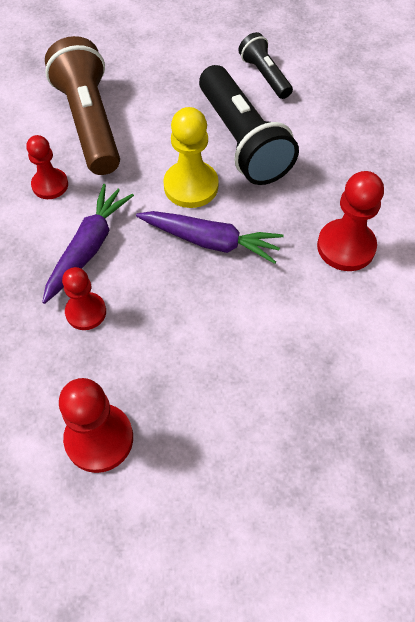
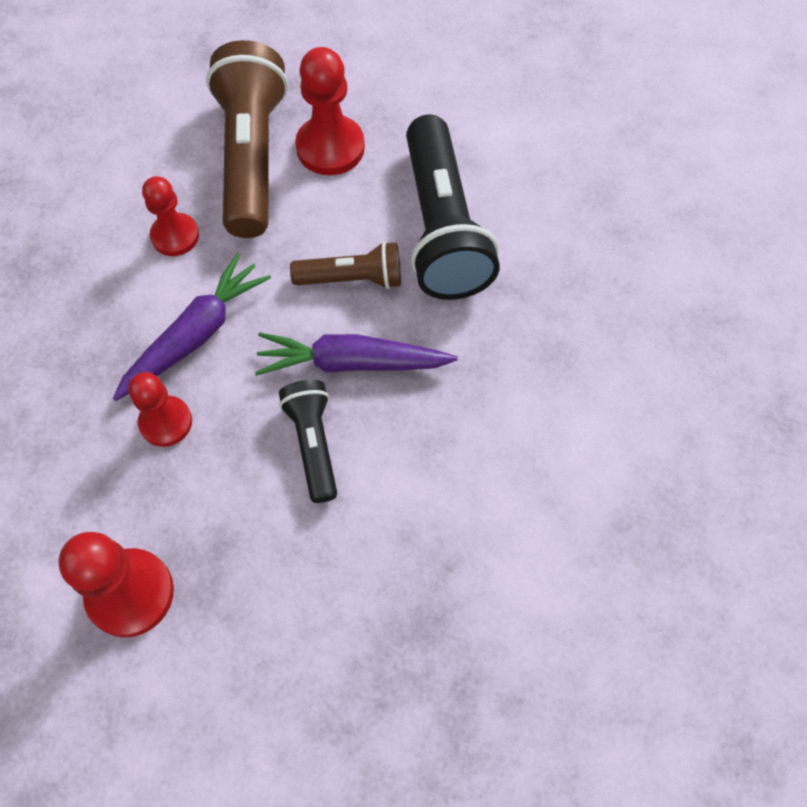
camera: 15 degrees right, 5 degrees up
(191, 186) = (353, 278): yellow pawn -> brown flashlight
(210, 241) = (352, 363): purple carrot -> purple carrot turned 150 degrees clockwise
(264, 75) = (505, 137): black flashlight -> black flashlight (313, 444)
(346, 247) = (527, 413): red pawn -> red pawn (330, 147)

